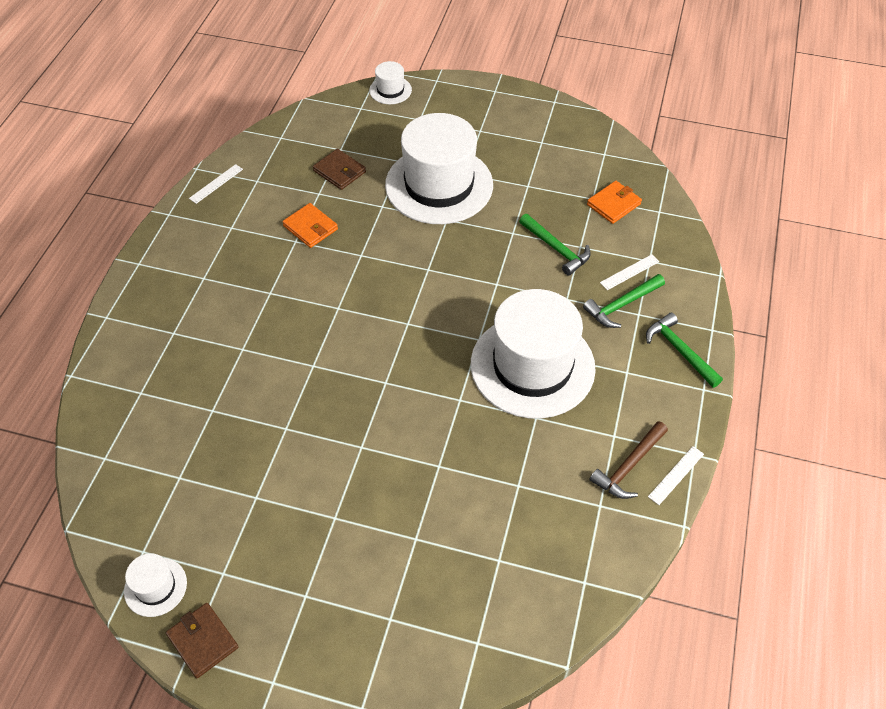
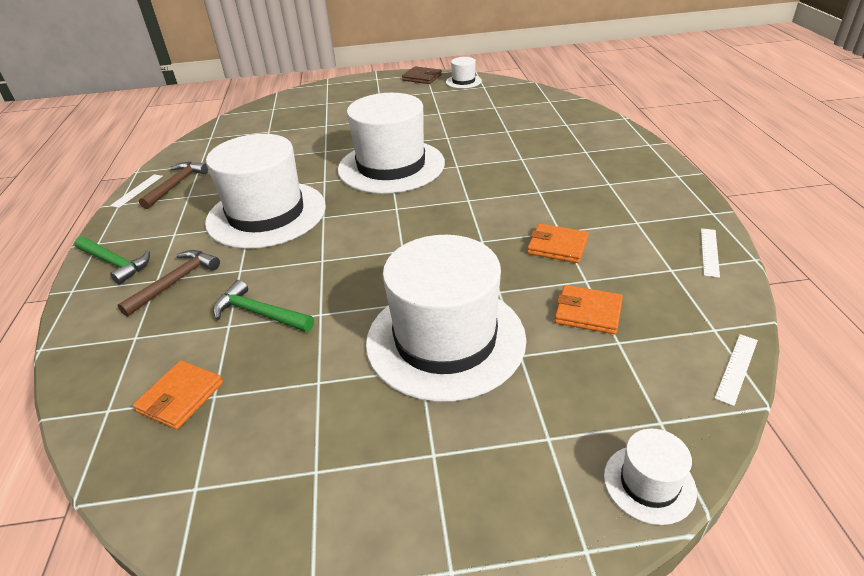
camera: 160 degrees right, 15 degrees down
(339, 171) = (588, 312): brown wallet -> orange wallet
(379, 395) = (391, 166): none -> white hat
(621, 305) = (176, 282): green hammer -> brown hammer
(629, 272) = (163, 316): white ruler -> white ruler (736, 368)

